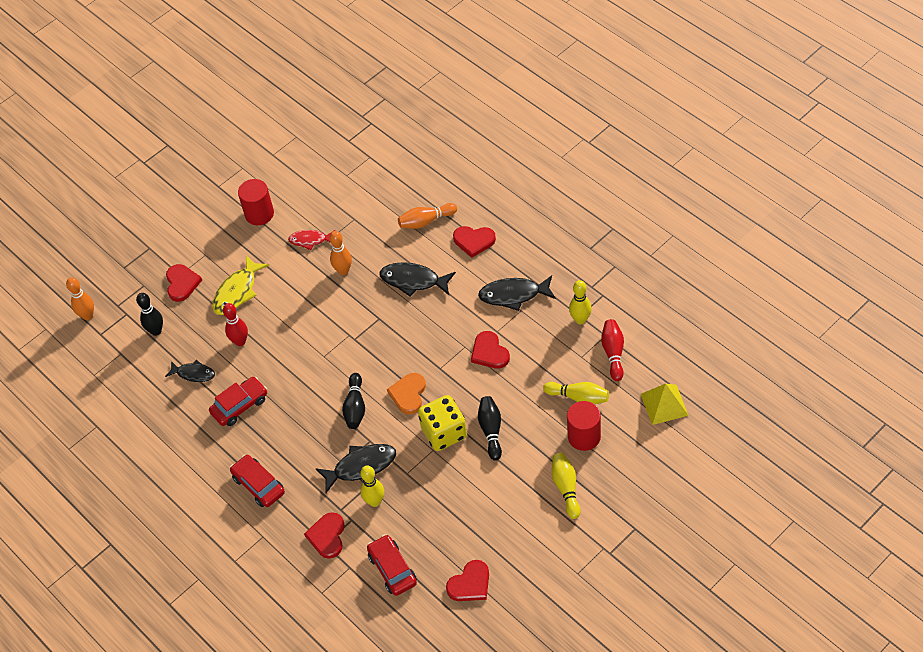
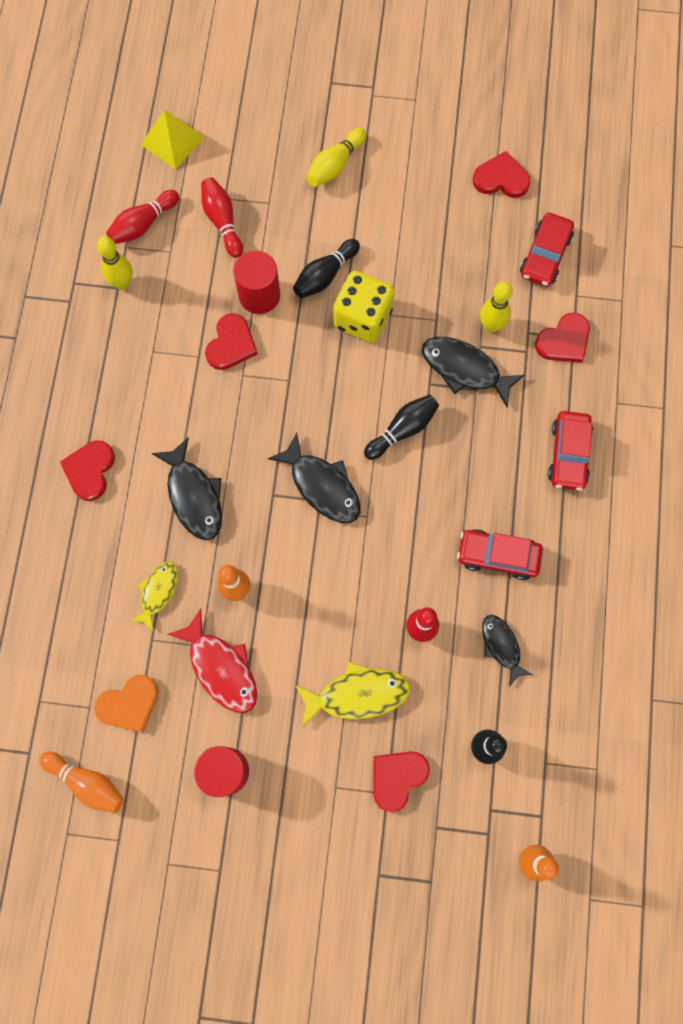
camera: 135 degrees left, 20 degrees up
(310, 240) = (221, 668): red fish -> red fish, size x1.56
(376, 235) = (158, 592): none -> yellow fish
(408, 394) = (345, 387): orange heart -> orange heart (129, 704)
(426, 221) = (97, 548): orange bowling pin -> orange bowling pin (87, 782)
(474, 241) = (90, 470): red heart -> red heart turned 135 degrees counterclockwise
(513, 295) = (137, 373): black fish -> black fish (322, 486)
(578, 397) = (222, 221): yellow bowling pin -> red bowling pin
(584, 436) = (265, 187): red cylinder -> red cylinder (259, 295)

